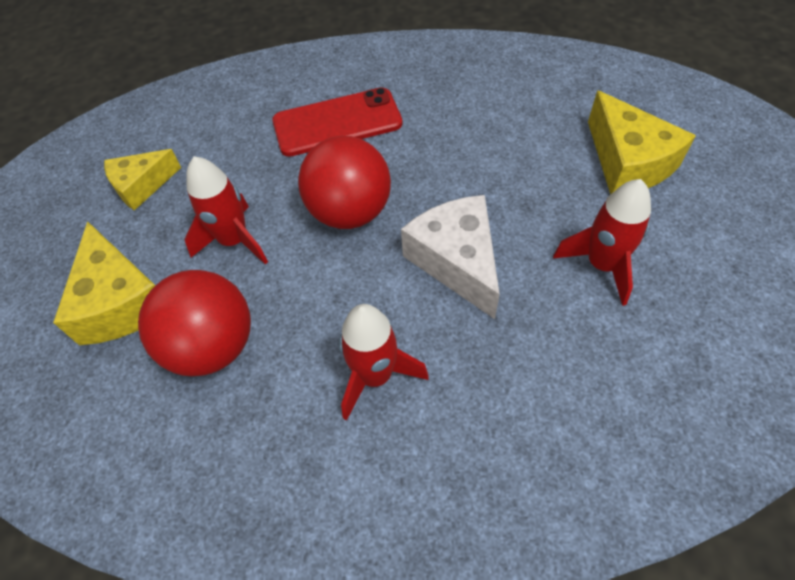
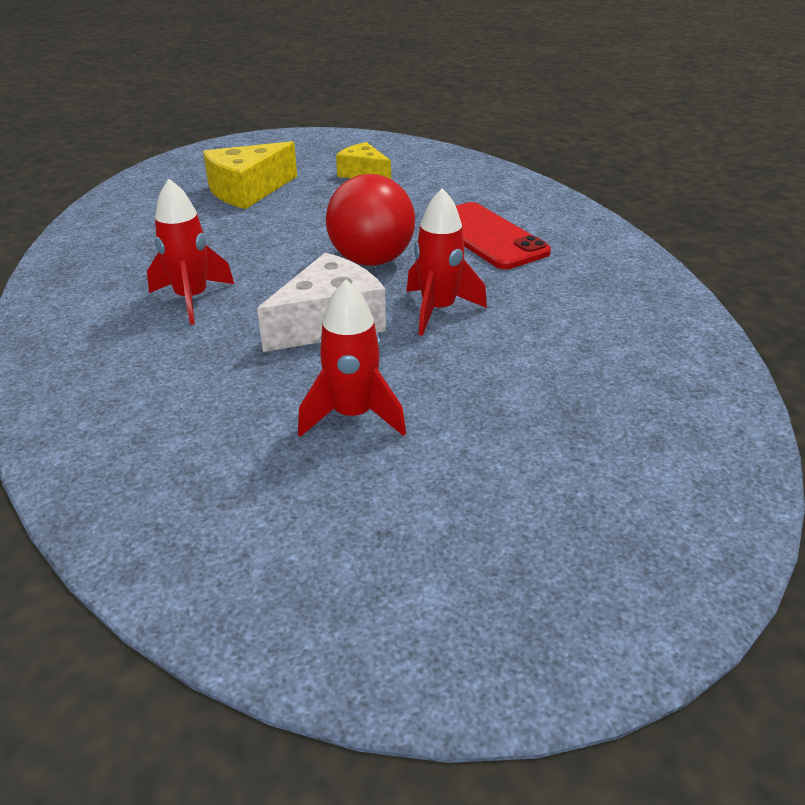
camera: 70 degrees right, 20 degrees down
(213, 346) = (213, 229): red ball -> none
(234, 241) = (319, 218): red rocket -> red rocket (438, 310)
(627, 162) = (537, 427): yellow cheese -> none

